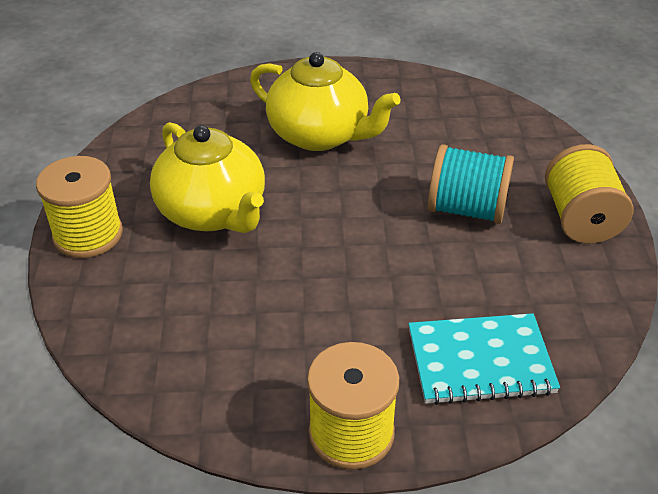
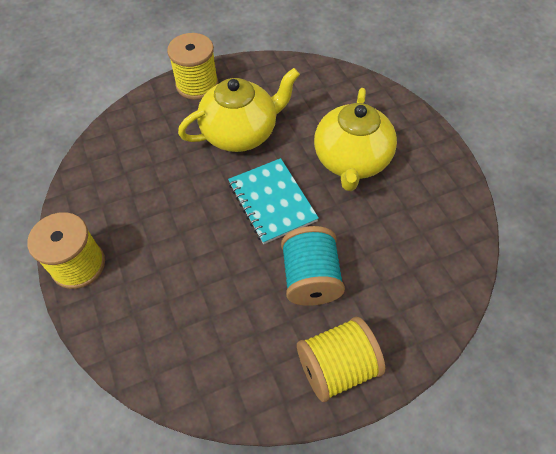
camera: 70 degrees right, 15 degrees up
(213, 212) = (241, 132): yellow teapot -> yellow teapot turned 150 degrees counterclockwise
(480, 361) = (154, 324): turquoise notebook -> turquoise notebook (272, 202)

